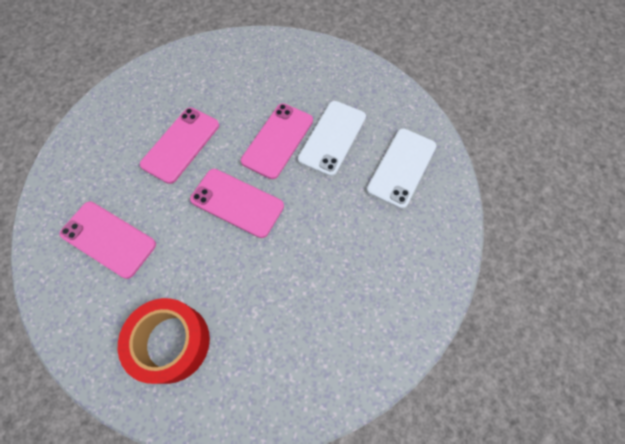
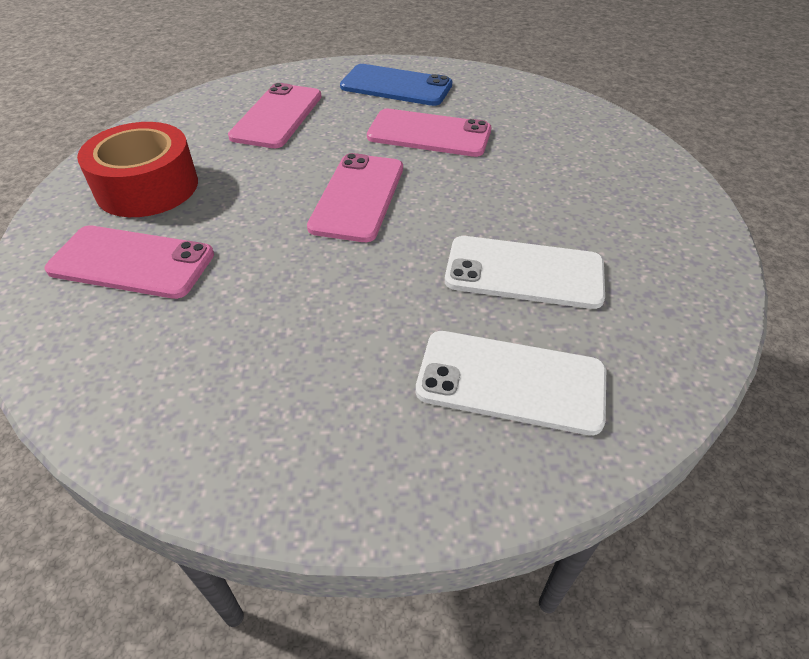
camera: 75 degrees right, 20 degrees down
(103, 148) = (396, 86): none -> blue phone
(277, 140) = (483, 213): pink phone -> pink phone (132, 262)

